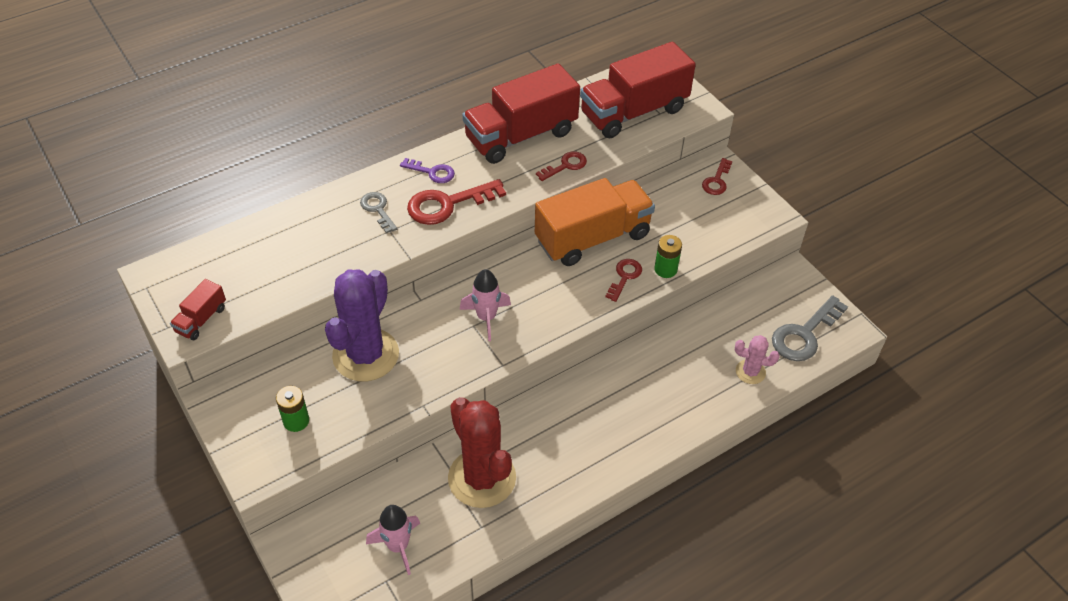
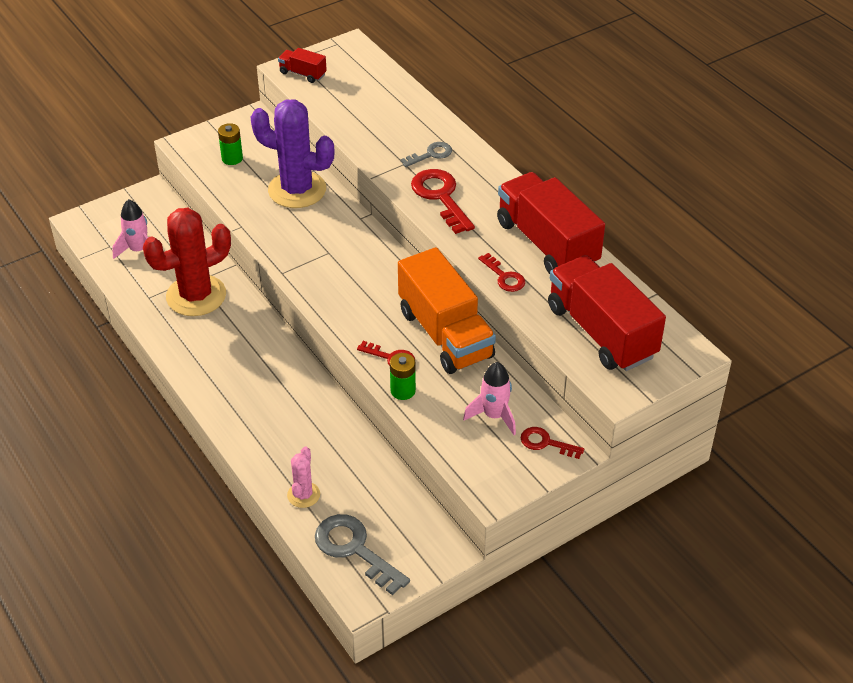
camera: 90 degrees right, 5 degrees down
(432, 172) = (484, 185): purple key -> none
(486, 317) = (338, 260): pink rocket -> pink rocket (494, 416)

